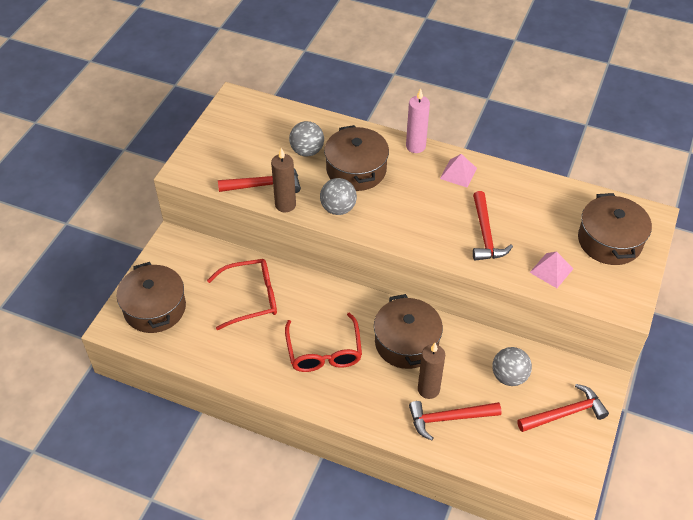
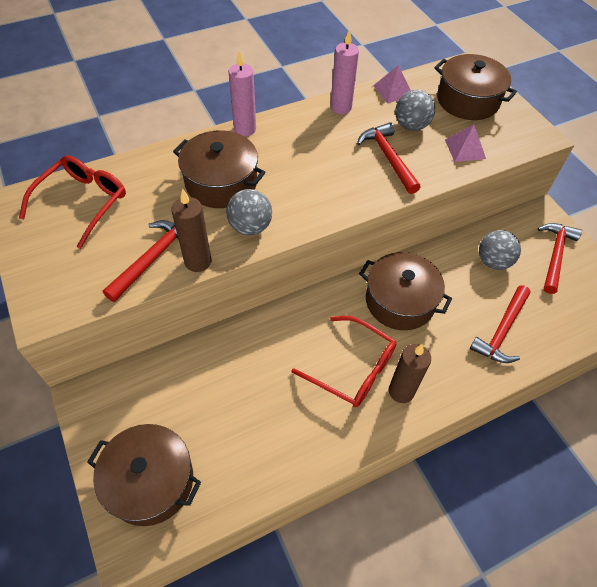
camera: 50 degrees left, 5 degrees up
(251, 298) = (233, 381): red glasses -> red glasses (83, 203)
(307, 151) = (154, 199): grey ball -> grey ball (411, 126)
(428, 389) = (461, 322): brown candle -> brown candle (401, 391)
(458, 173) = (306, 126): pink pyramid -> pink pyramid (393, 90)
(485, 234) = (388, 158): red hammer -> red hammer turned 150 degrees counterclockwise
(502, 177) = (341, 107): none -> pink candle

